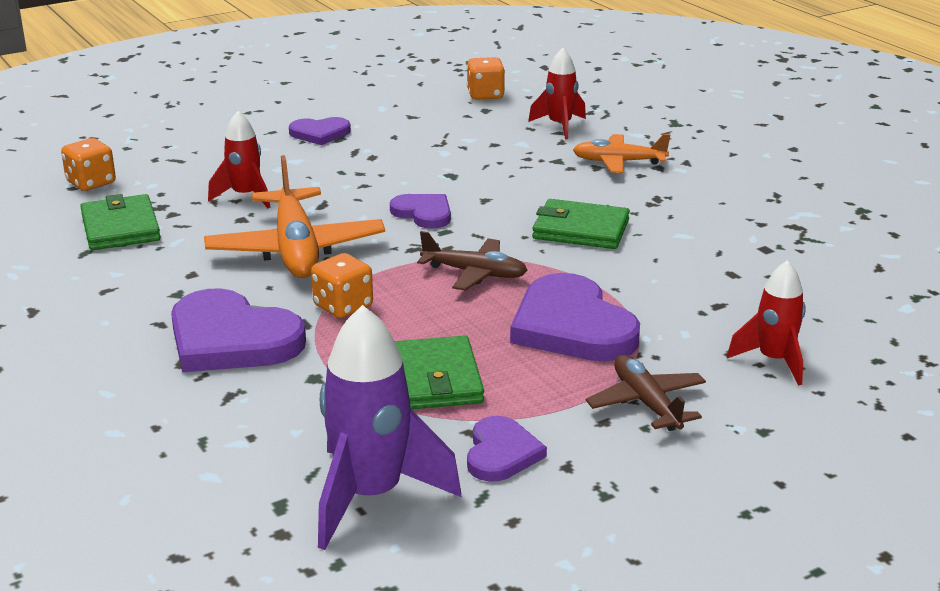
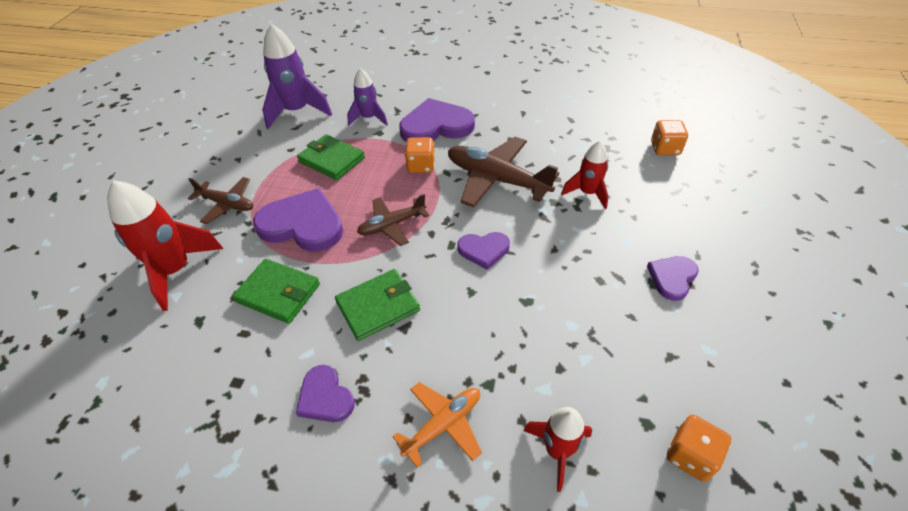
camera: 135 degrees right, 20 degrees up
(121, 227) = (589, 138): green wallet -> green wallet (278, 293)
(289, 407) = (369, 118): none -> purple rocket
(296, 249) = (497, 179): orange plane -> brown plane
(501, 453) = (268, 149): purple heart -> purple heart (325, 397)
(774, 361) = (176, 270): red rocket -> red rocket, size x1.66

